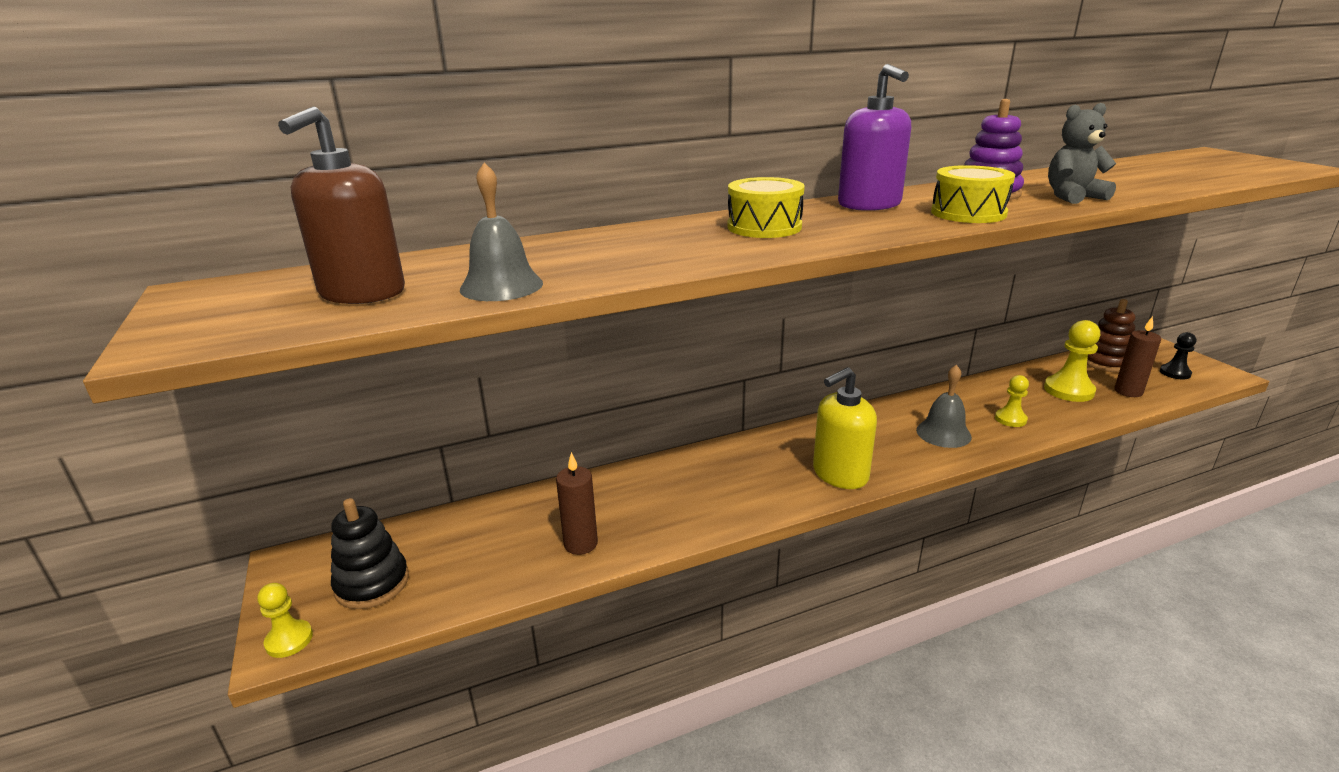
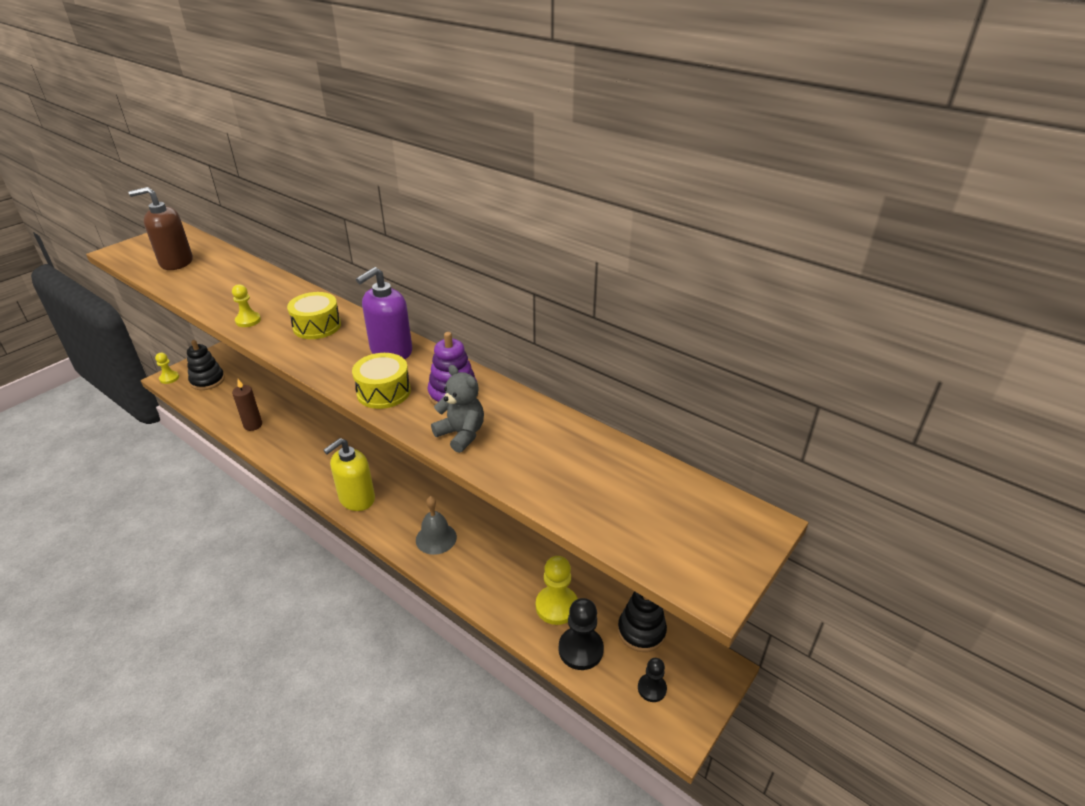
camera: 60 degrees right, 10 degrees up
(501, 286) = (191, 287): grey bell -> none
(840, 474) = (356, 499): yellow soap dispenser -> yellow soap dispenser turned 75 degrees counterclockwise
(1010, 419) = (479, 573): yellow pawn -> yellow pawn (248, 320)
(1105, 362) = (641, 631): brown stacking toy -> black stacking toy
(1128, 391) = (580, 649): brown candle -> black pawn

